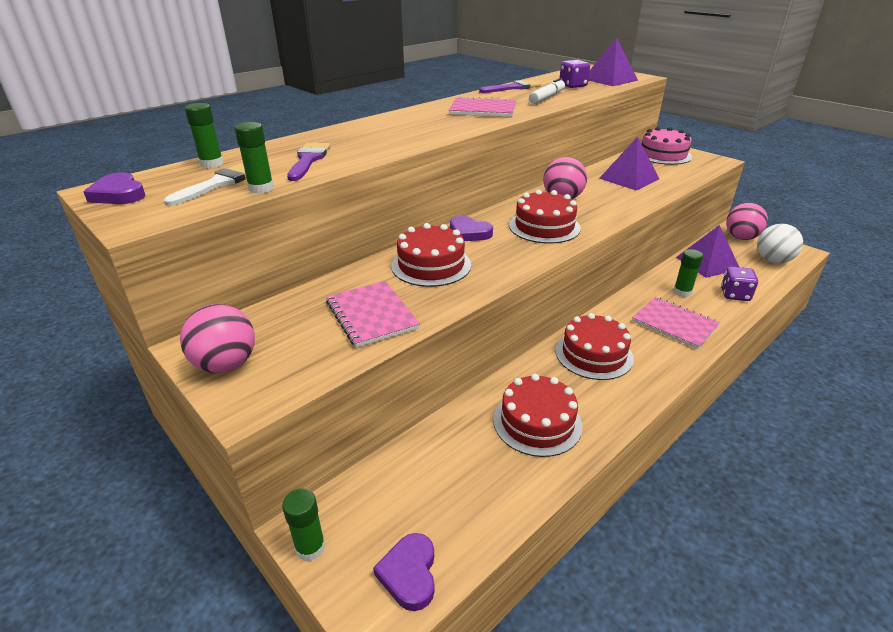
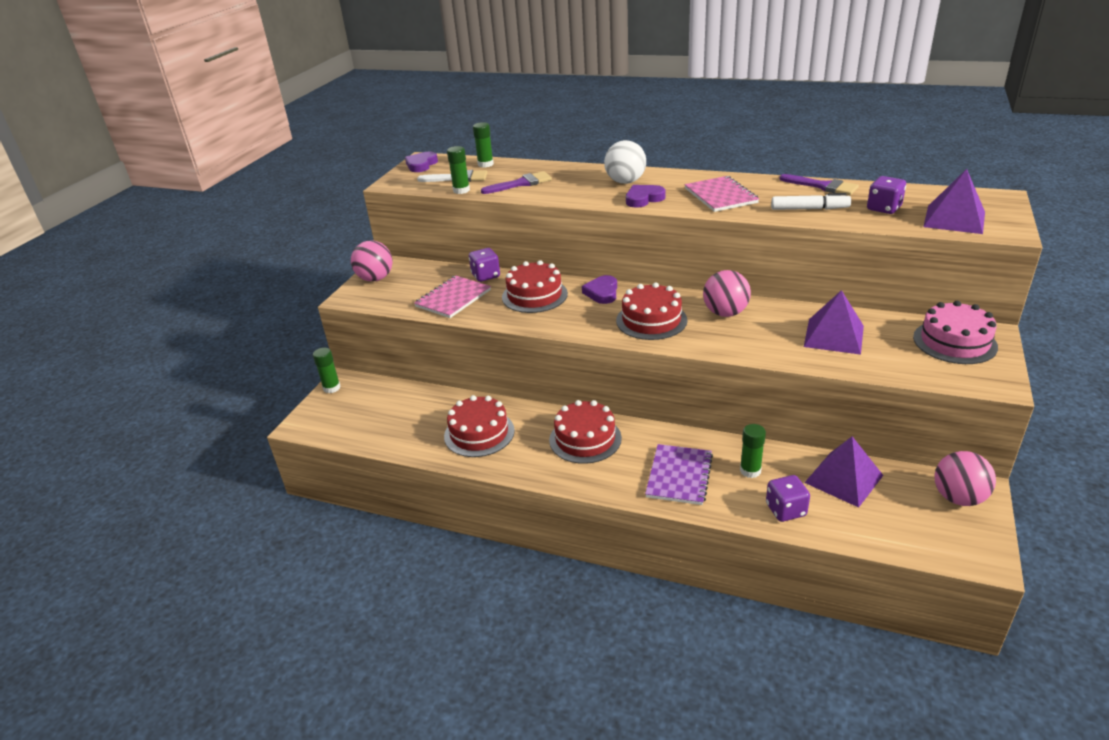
camera: 65 degrees right, 0 degrees up
(346, 281) = (485, 276): none -> purple dice
(409, 574) = (330, 425): purple heart -> purple heart (643, 199)
(674, 324) = (679, 476): pink notebook -> purple notebook
(773, 260) = (919, 534): white ball -> white ball (625, 182)

